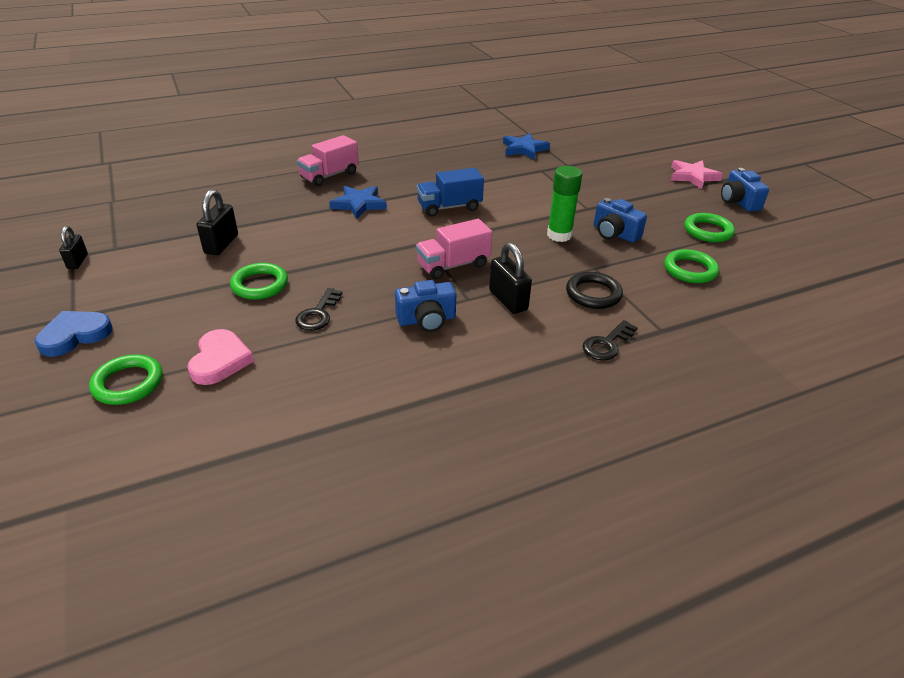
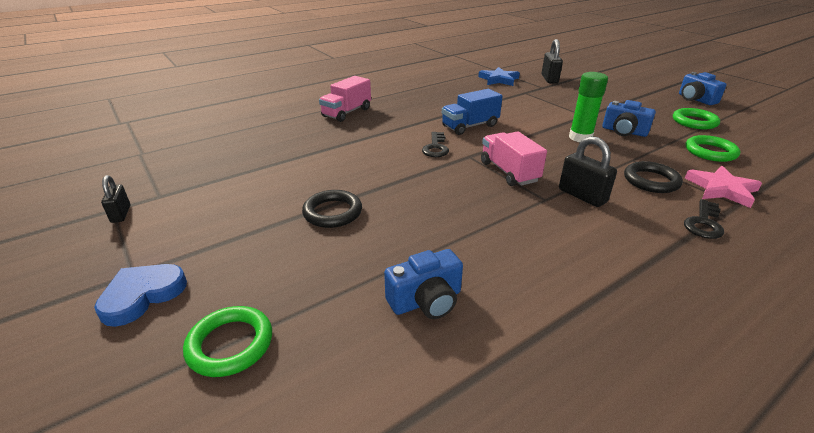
camera: 10 degrees left, 5 degrees down
(220, 360) = (330, 298): pink heart -> none
(221, 244) = (273, 179): black padlock -> black padlock (549, 79)
(260, 285) = (332, 212): green ring -> black ring
(318, 314) = (409, 233): black key -> black key (435, 147)
(359, 204) = (388, 132): blue star -> none
(426, 320) = (521, 224): blue camera -> blue camera (426, 301)
(453, 265) = (509, 172): pink truck -> pink truck turned 105 degrees clockwise
(692, 176) = (644, 86): pink star -> pink star (721, 189)

